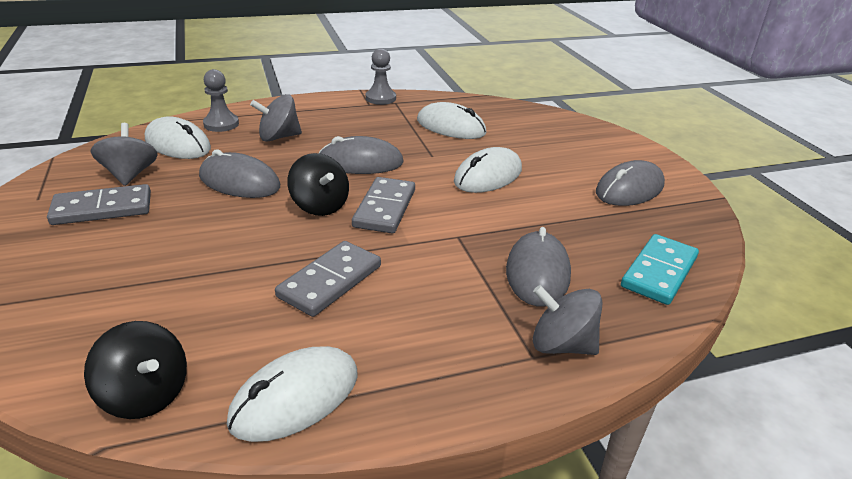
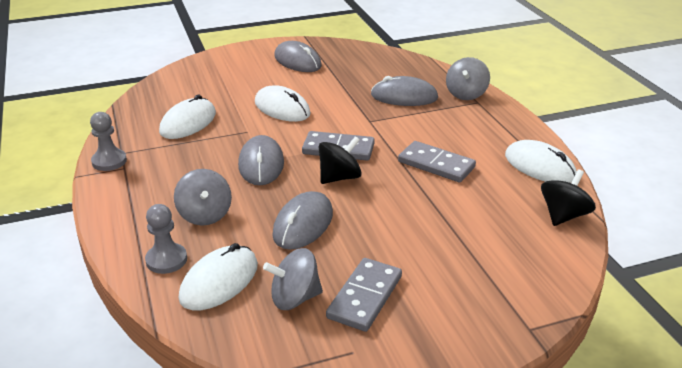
camera: 90 degrees left, 0 degrees up
(102, 208) = (364, 297): grey domino -> grey domino turned 45 degrees clockwise
(659, 272) = (393, 63): turquoise domino -> none

